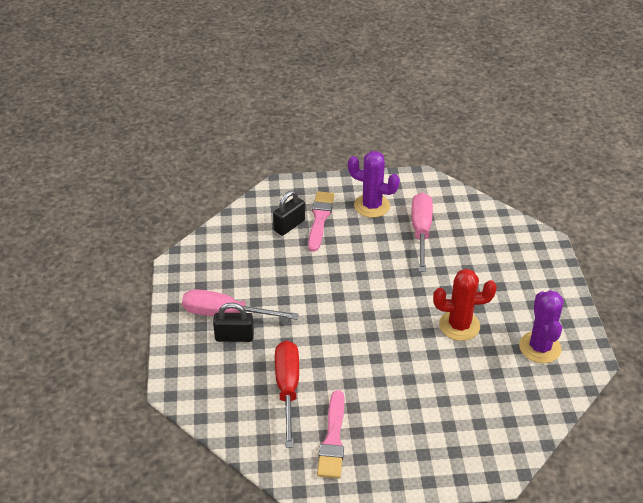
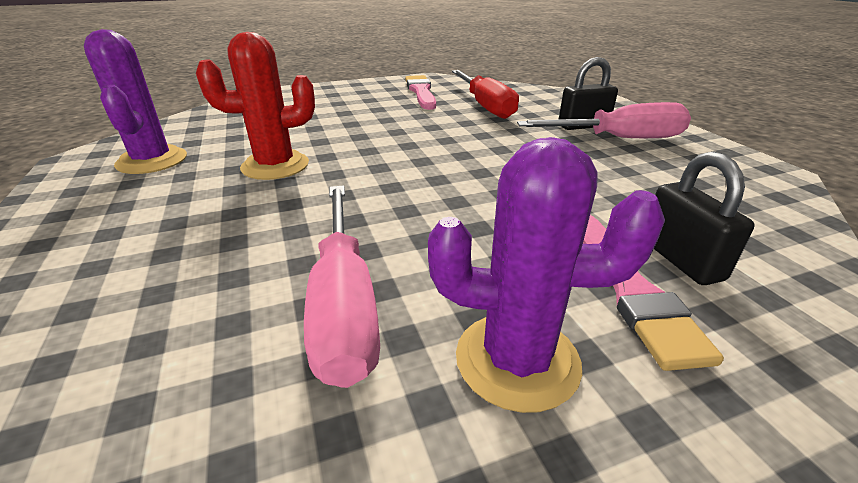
camera: 165 degrees right, 10 degrees down
(289, 225) = (680, 259): black padlock -> black padlock turned 45 degrees counterclockwise

